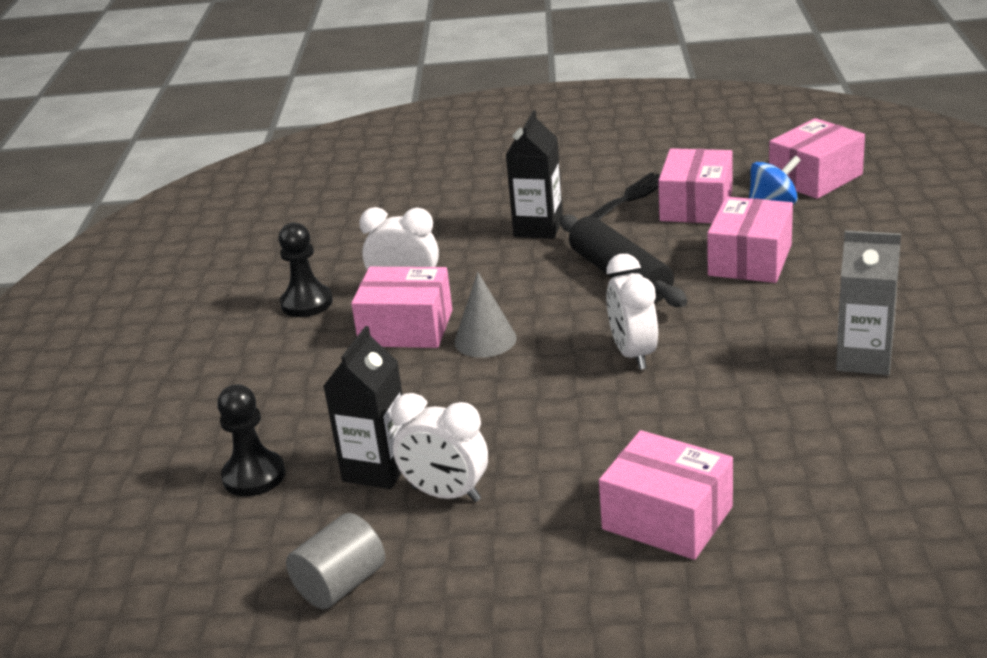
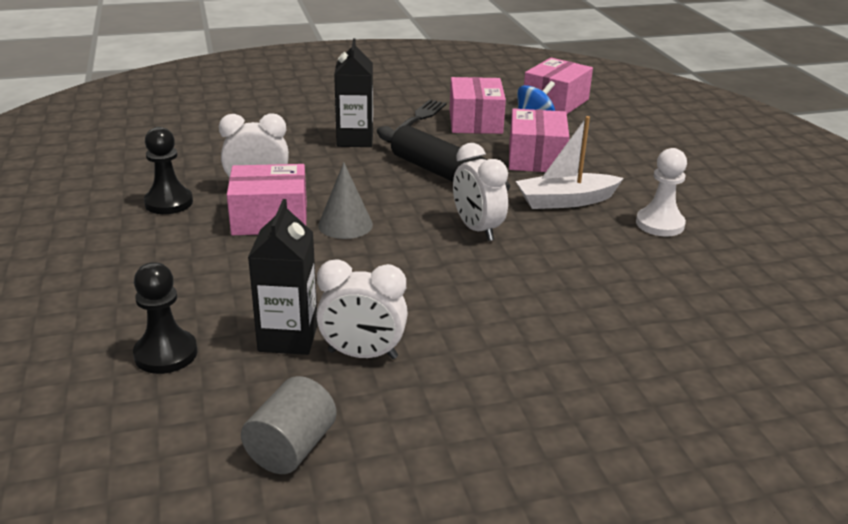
camera: 20 degrees left, 0 degrees up
(667, 518) = (569, 358): pink box -> none
(758, 321) = (565, 201): none -> white boat
(864, 359) = (659, 224): grey carton -> white pawn

